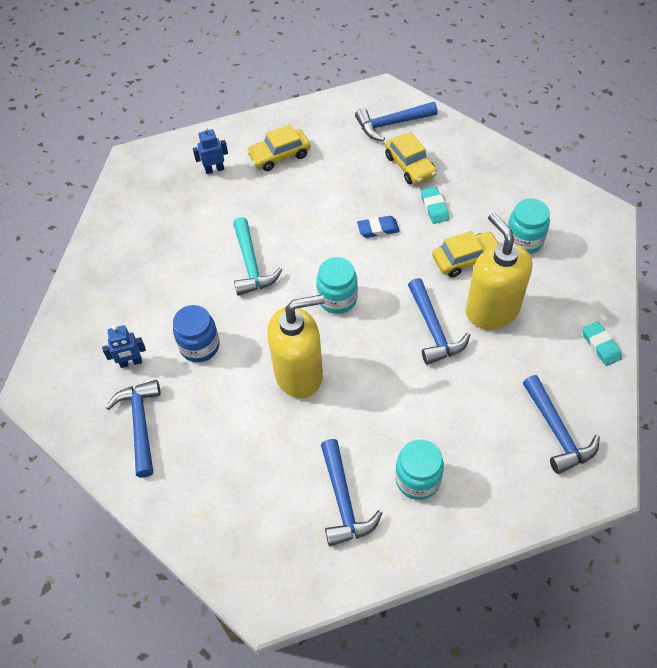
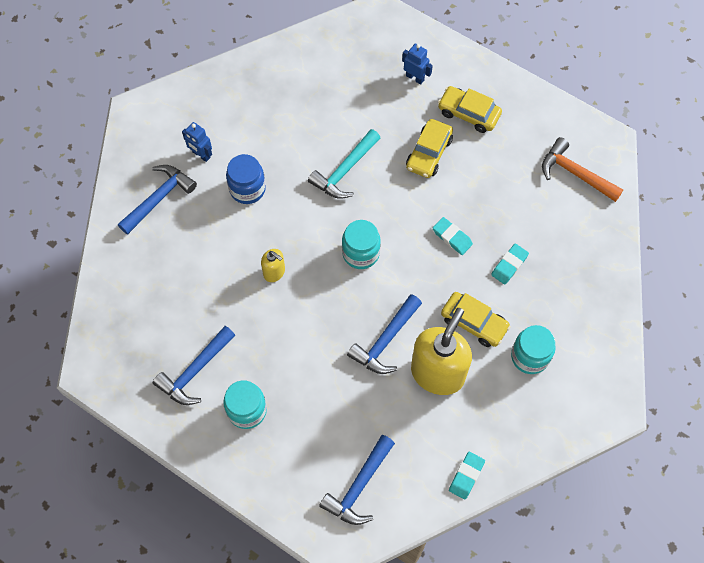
camera: 50 degrees right, 10 degrees up
(299, 374) = (274, 272): yellow soap dispenser -> yellow soap dispenser, size x0.46
(378, 229) = (452, 237): blue eraser -> turquoise eraser
(391, 124) = (575, 173): blue hammer -> orange hammer
(410, 166) = (540, 218): yellow car -> yellow car (429, 153)

